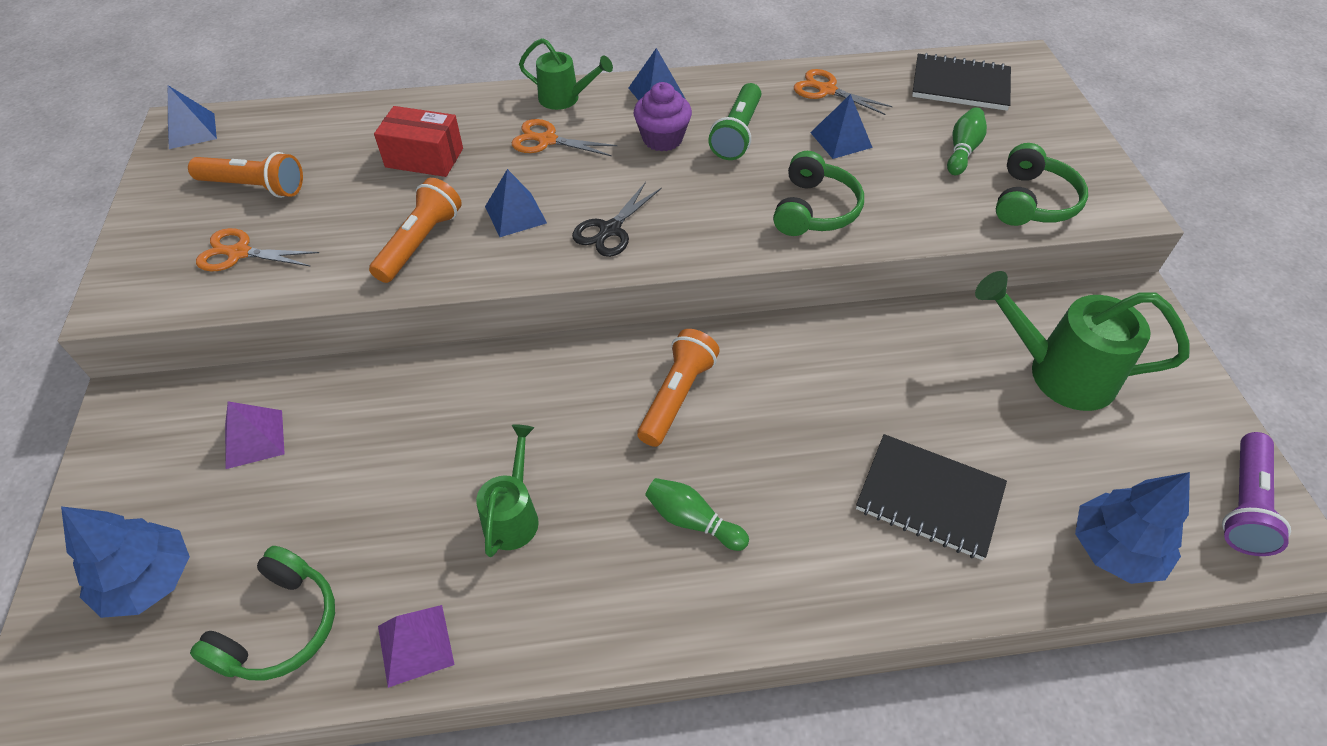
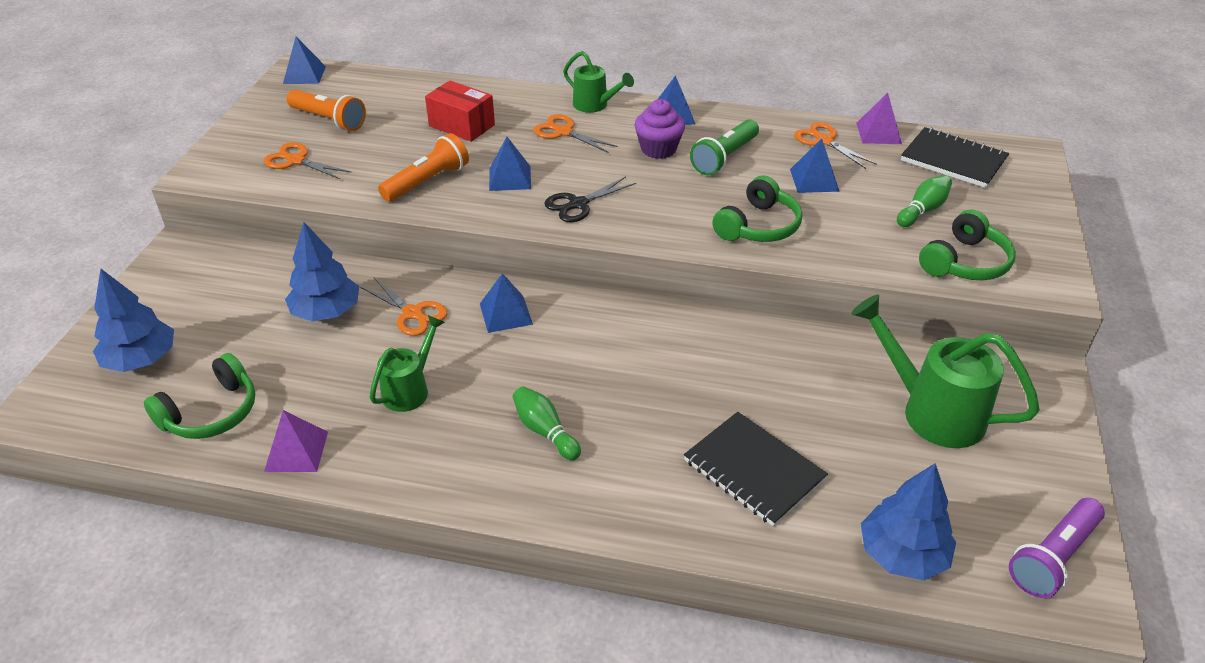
camera: 20 degrees right, 10 degrees down
(254, 439) = (253, 291): purple pyramid -> purple pyramid (878, 133)
(362, 441) = (326, 312): none -> blue tree
(468, 413) = (412, 313): none -> orange scissors
(576, 383) = (505, 314): none -> blue pyramid
(677, 396) = (581, 343): orange flashlight -> none

